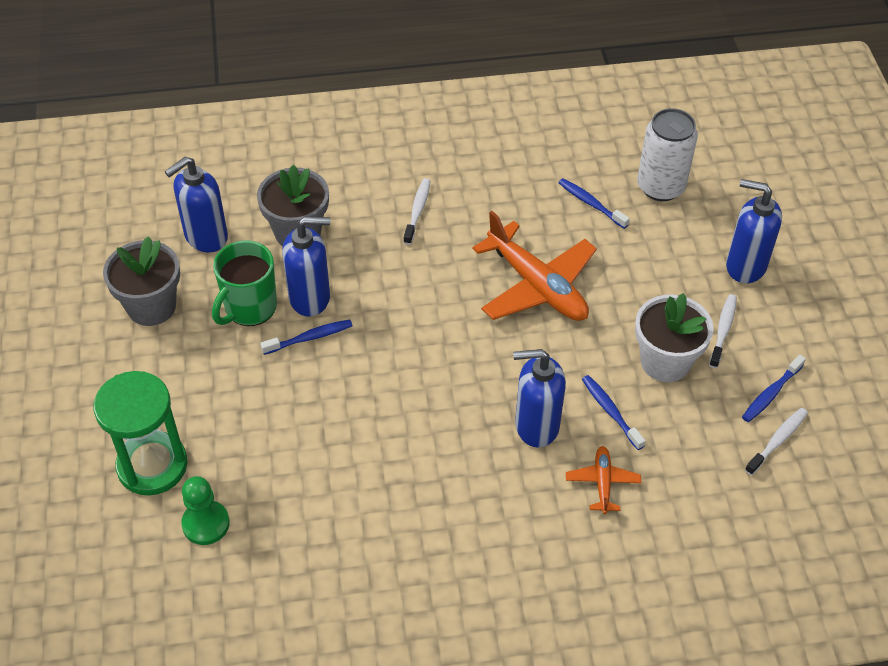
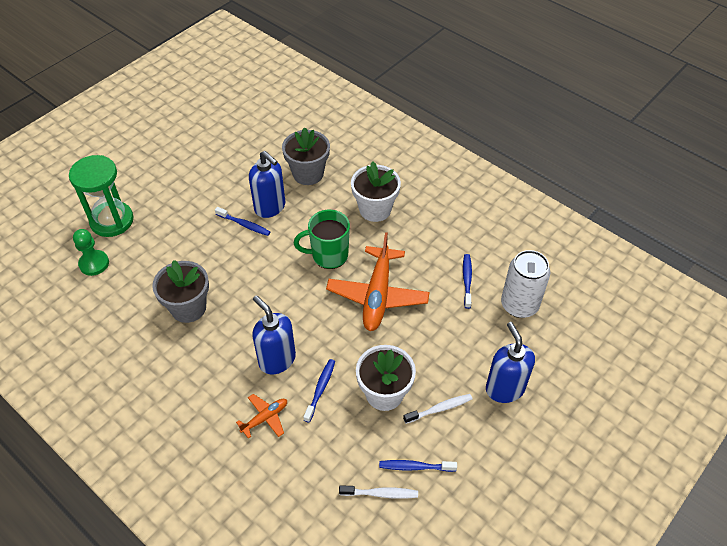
camera: 50 degrees right, 0 degrees up
(151, 306) = (206, 155): grey flower pot -> grey flower pot (188, 308)
(205, 237) = (268, 143): blue soap dispenser -> none
(249, 308) = (240, 189): green mug -> green mug (328, 255)
(417, 211) = (375, 209): white toothbrush -> white flower pot

